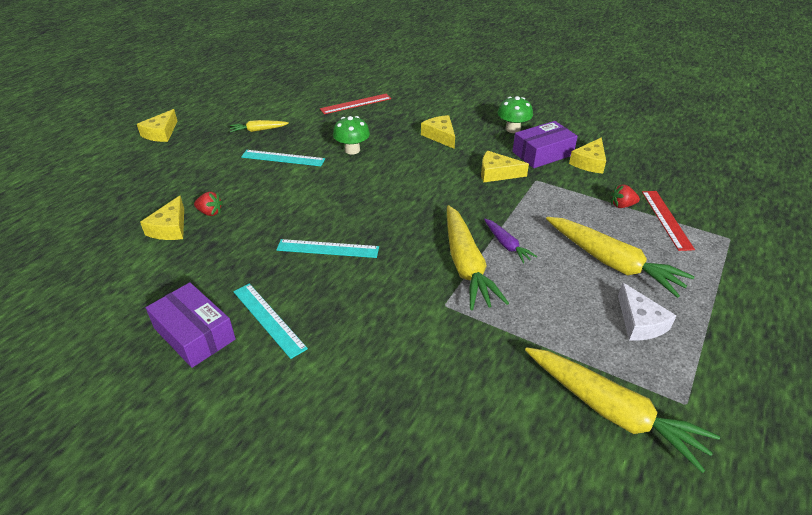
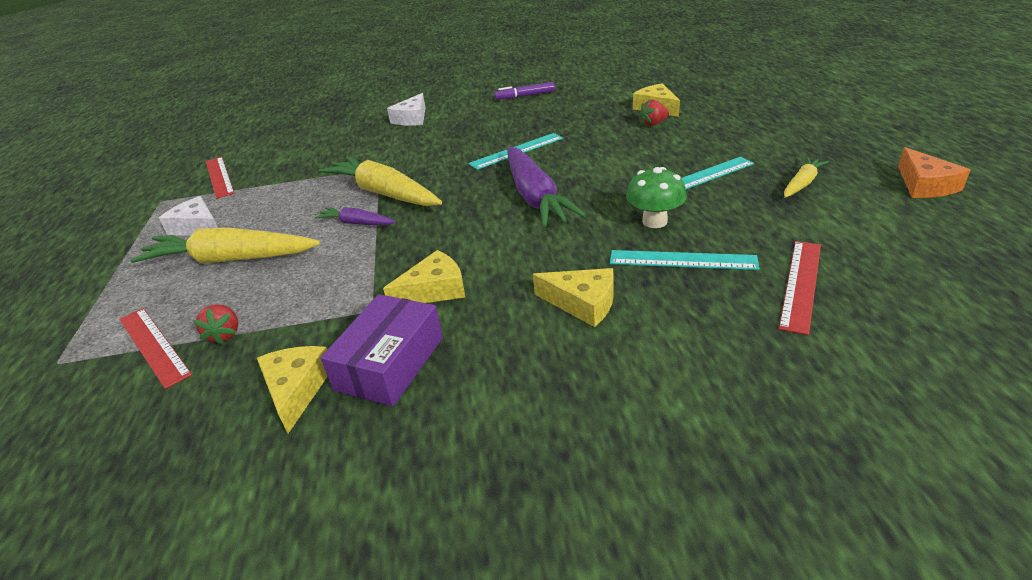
camera: 145 degrees right, 5 degrees down
(161, 133) = (869, 133): yellow cheese -> none
(194, 334) = (525, 96): purple box -> purple marker
(226, 105) = (925, 185): none -> orange cheese
(268, 319) = (493, 115): turquoise ruler -> turquoise ruler (682, 260)
(336, 382) = (412, 118): none -> white cheese
(379, 198) = (535, 197): none -> purple carrot
(513, 129) = (484, 390): green mushroom -> none
(612, 412) = (219, 177): yellow carrot -> red ruler
(622, 205) = (225, 334): red strawberry -> red strawberry turned 120 degrees clockwise

